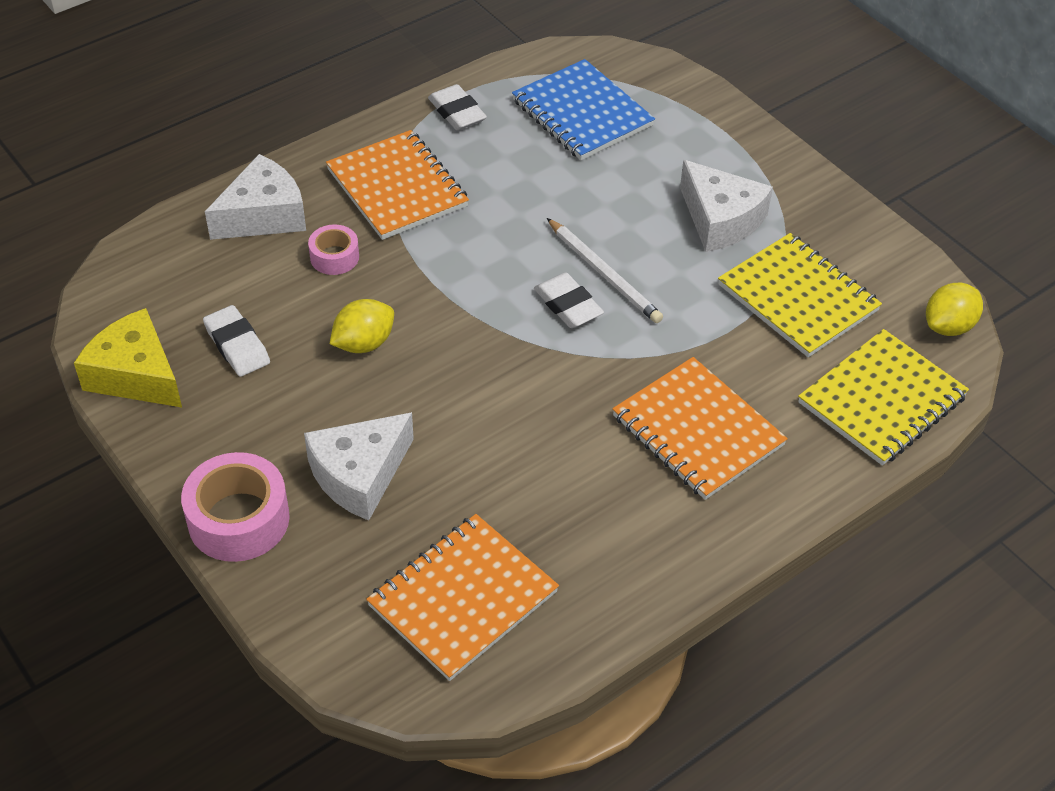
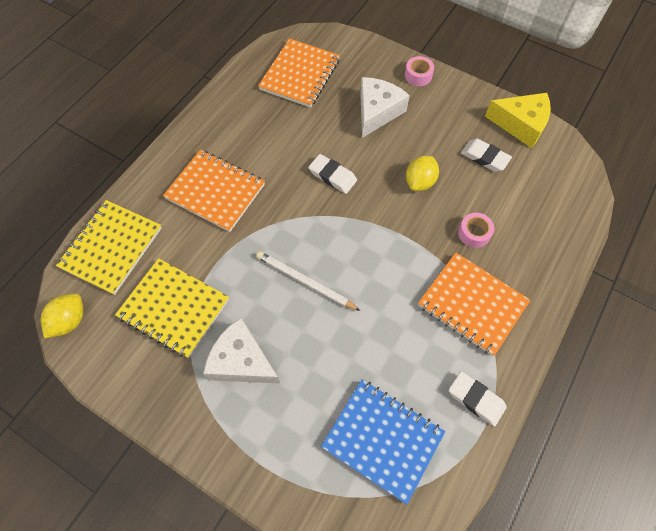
camera: 160 degrees right, 15 degrees up
(238, 519) = (418, 75): pink tape -> pink tape, size x0.56
(263, 215) = (537, 249): white cheese -> none
(568, 305) = (318, 249): white eraser -> white eraser (332, 176)

